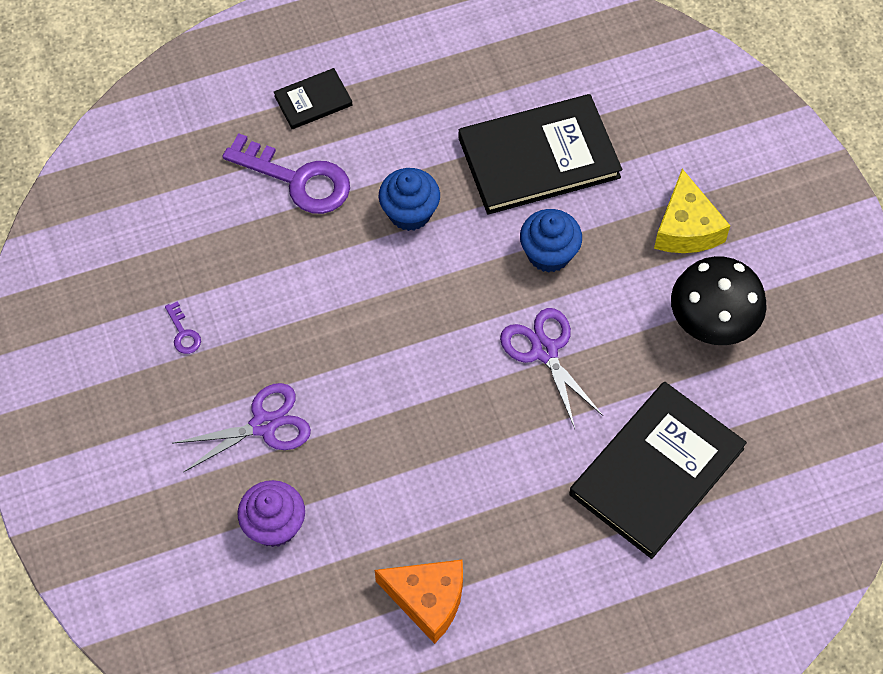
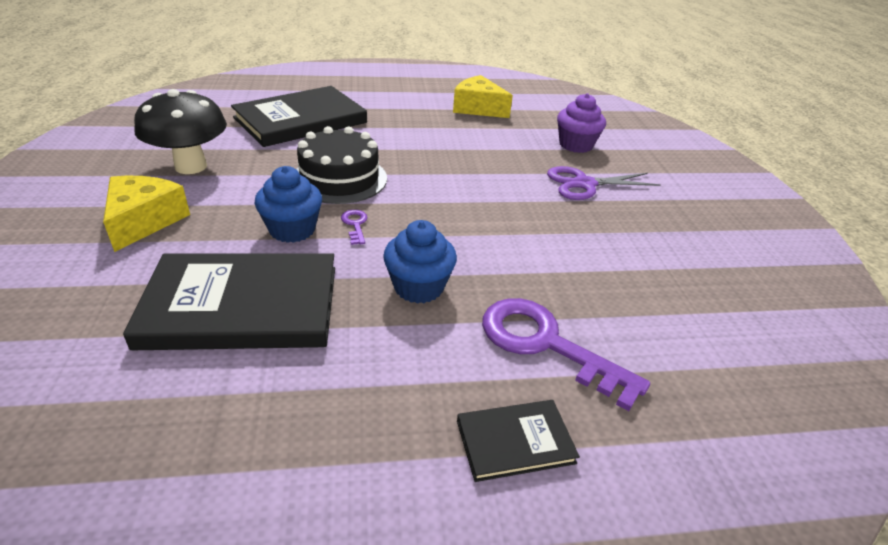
camera: 170 degrees left, 25 degrees down
(183, 333) = (664, 244): purple key -> purple key (355, 225)
(428, 600) = (478, 108): orange cheese -> yellow cheese
(544, 350) = (339, 178): purple scissors -> black cake

